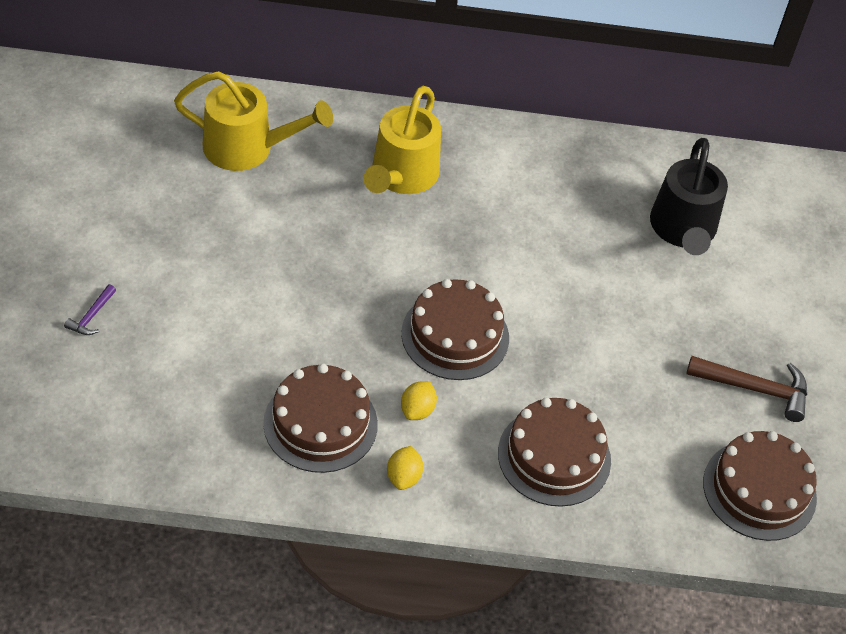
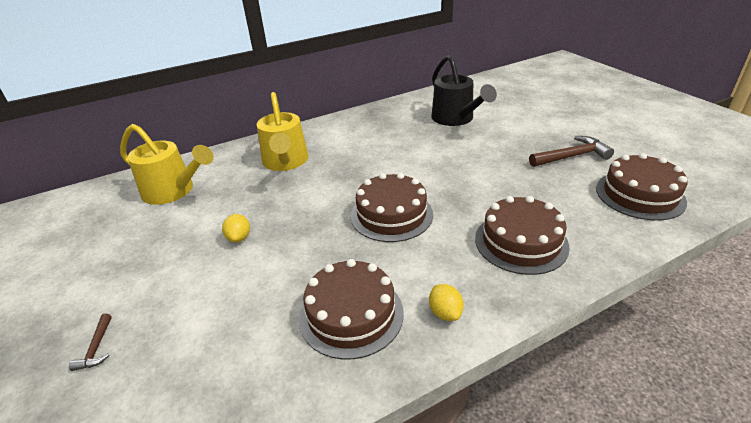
camera: 25 degrees left, 15 degrees down
(92, 316) = (96, 348): purple hammer -> brown hammer
(248, 148) = (173, 191): yellow watering can -> yellow watering can turned 45 degrees clockwise
(417, 410) = (410, 266): yellow lemon -> yellow lemon (239, 238)

